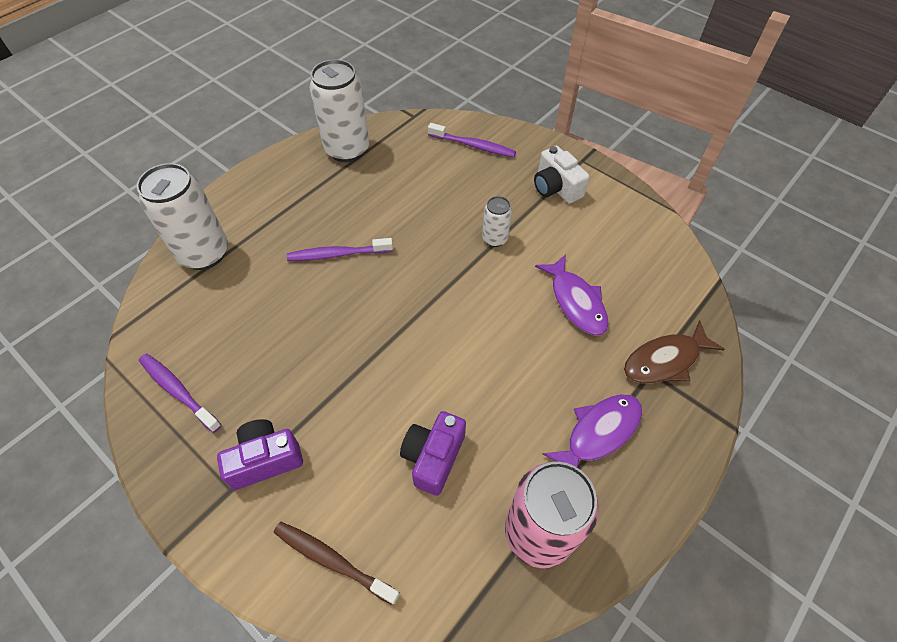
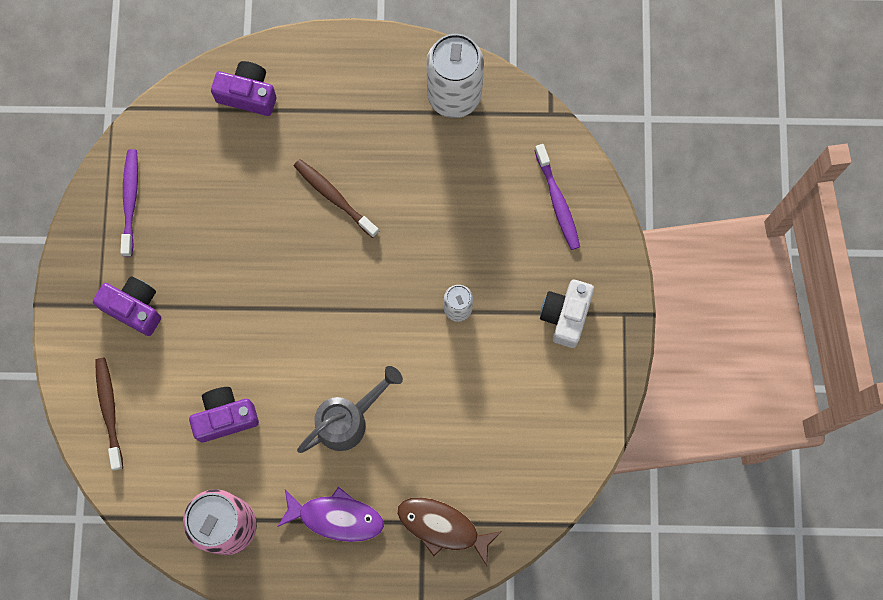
camera: 50 degrees right, 20 degrees up
(204, 253) = (248, 94): white can -> purple camera
(338, 254) = (334, 197): purple toothbrush -> brown toothbrush
(519, 363) = (349, 419): none -> grey watering can
(576, 301) = (445, 421): purple fish -> none

